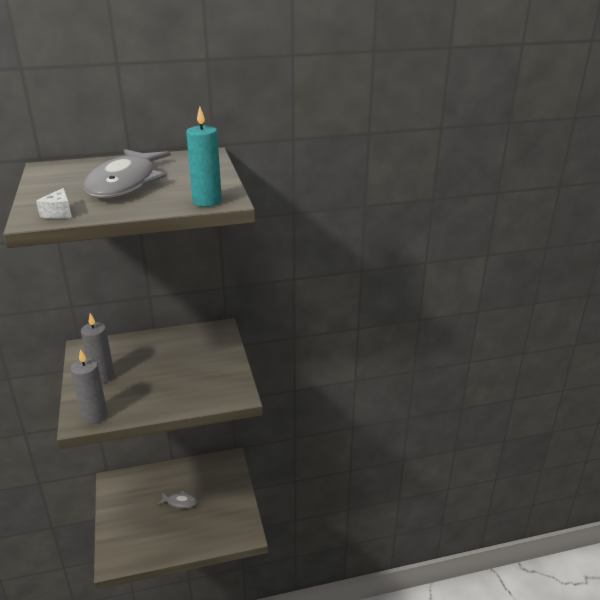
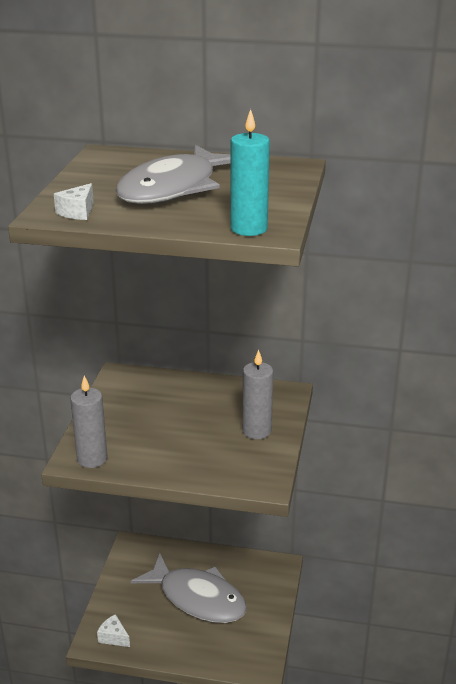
camera: 25 degrees right, 0 degrees up
(102, 376) = (122, 415): grey candle -> grey candle (256, 431)
(127, 554) = (113, 637): none -> white cheese
(180, 502) = (197, 598): grey fish -> grey fish, size x2.40

